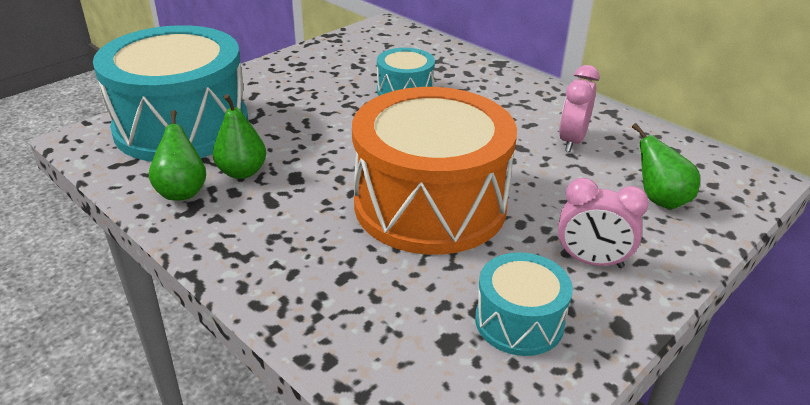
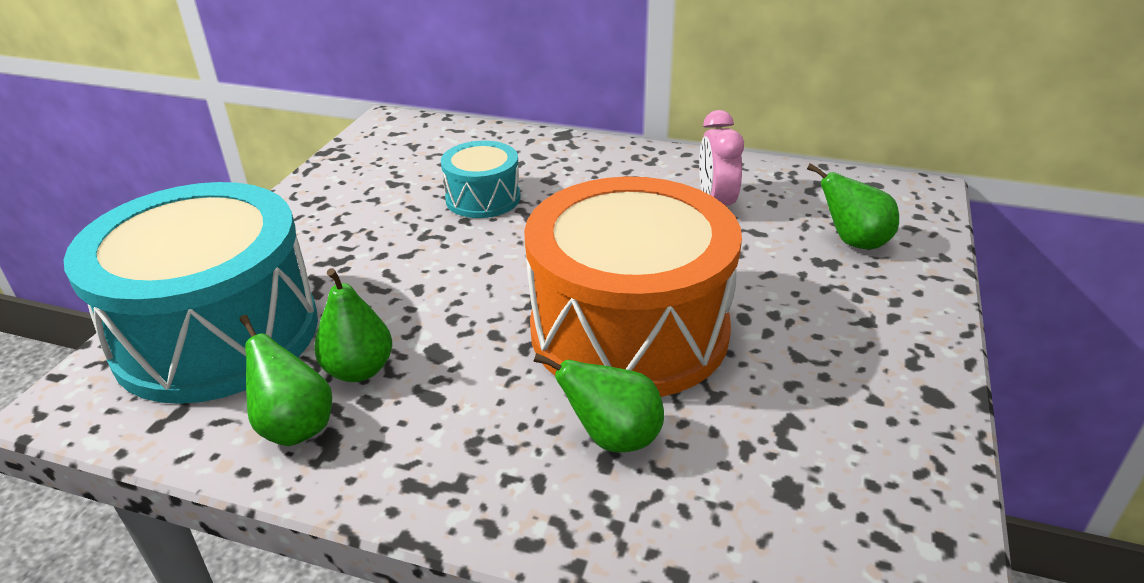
camera: 25 degrees left, 0 degrees up
(359, 265) = (612, 438): none -> green pear
(519, 321) = (838, 433): turquoise drum -> none
(591, 261) = (848, 334): pink clock -> none

